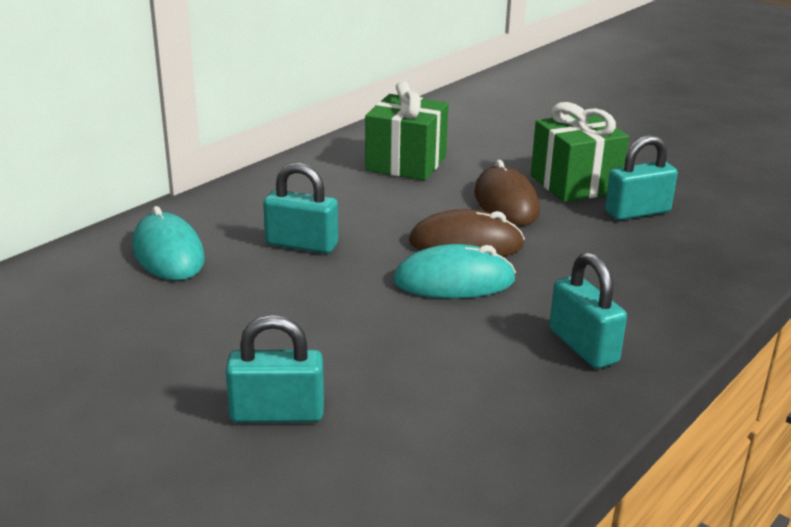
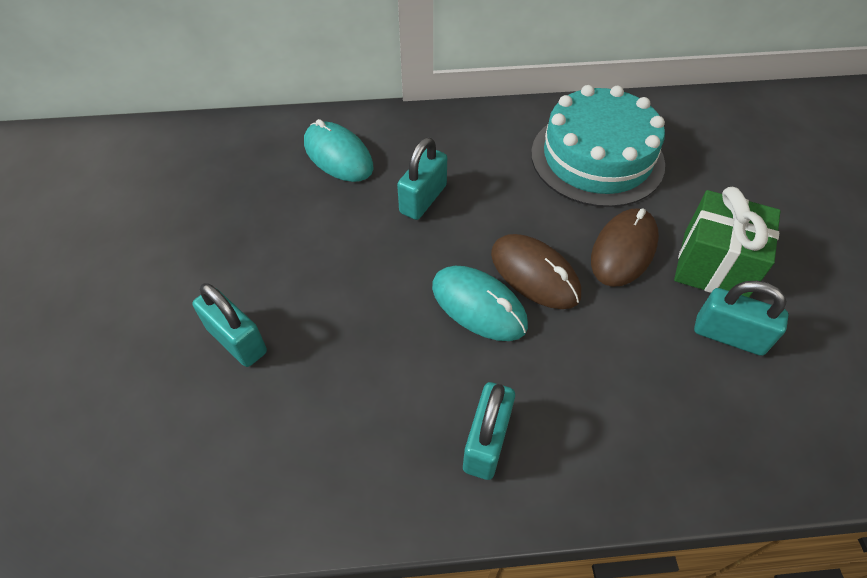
camera: 45 degrees right, 25 degrees up
(168, 253) = (338, 155): turquoise mouse -> turquoise mouse turned 60 degrees counterclockwise
(301, 244) = (423, 199): turquoise padlock -> turquoise padlock turned 60 degrees clockwise
(406, 163) = (597, 158): green gift -> turquoise cake

